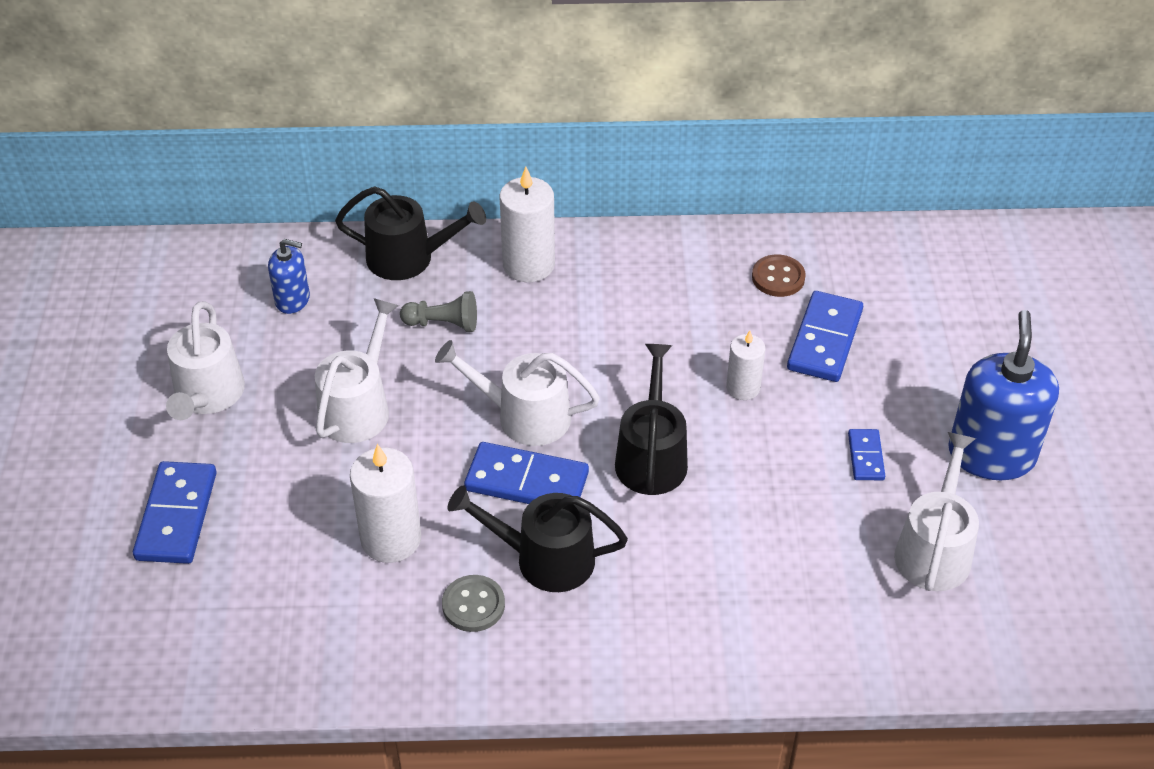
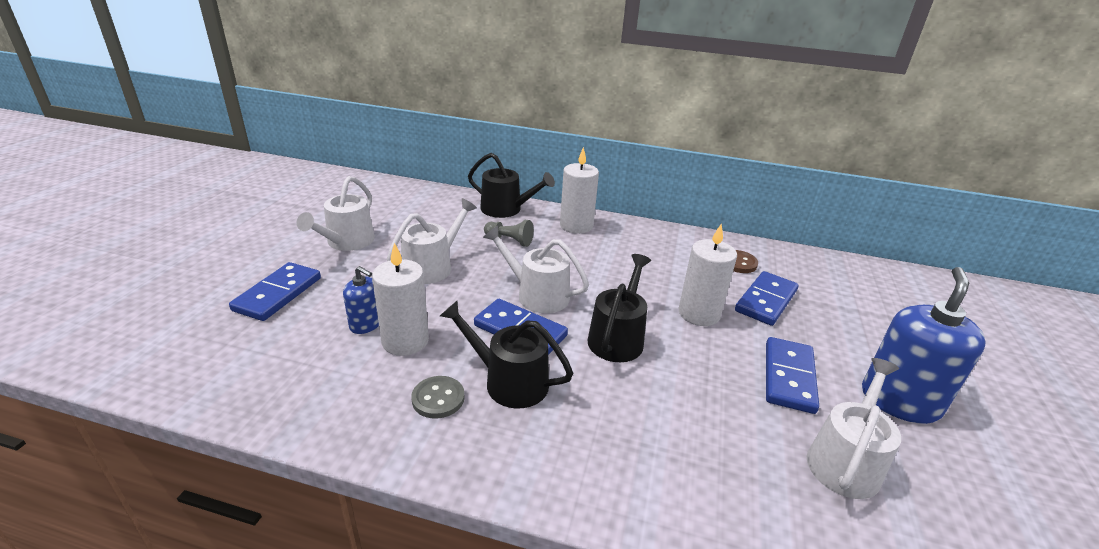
camera: 15 degrees right, 15 degrees down
(292, 300) = (428, 213): blue soap dispenser -> blue soap dispenser (366, 324)
(743, 388) = (699, 314): white candle -> white candle, size x1.65
(865, 457) = (788, 377): blue domino -> blue domino, size x1.84

